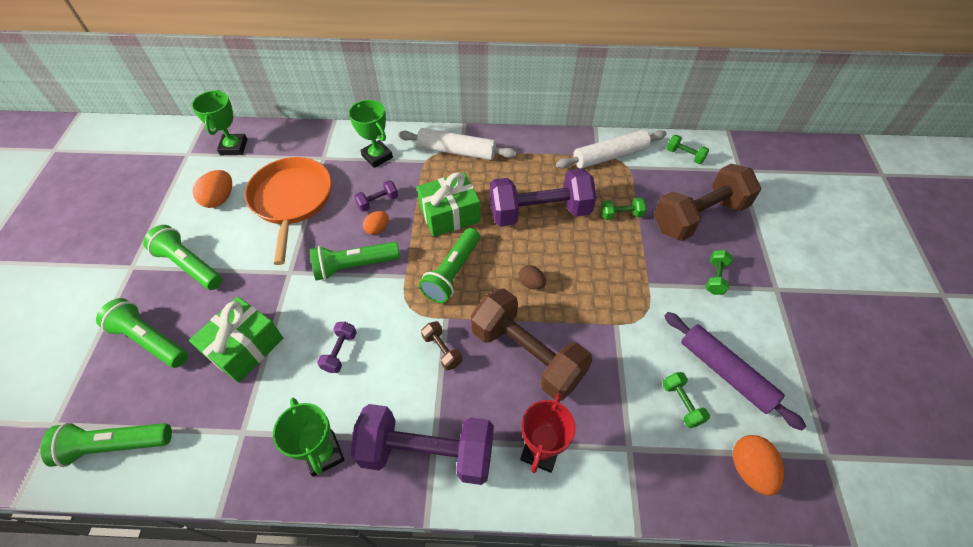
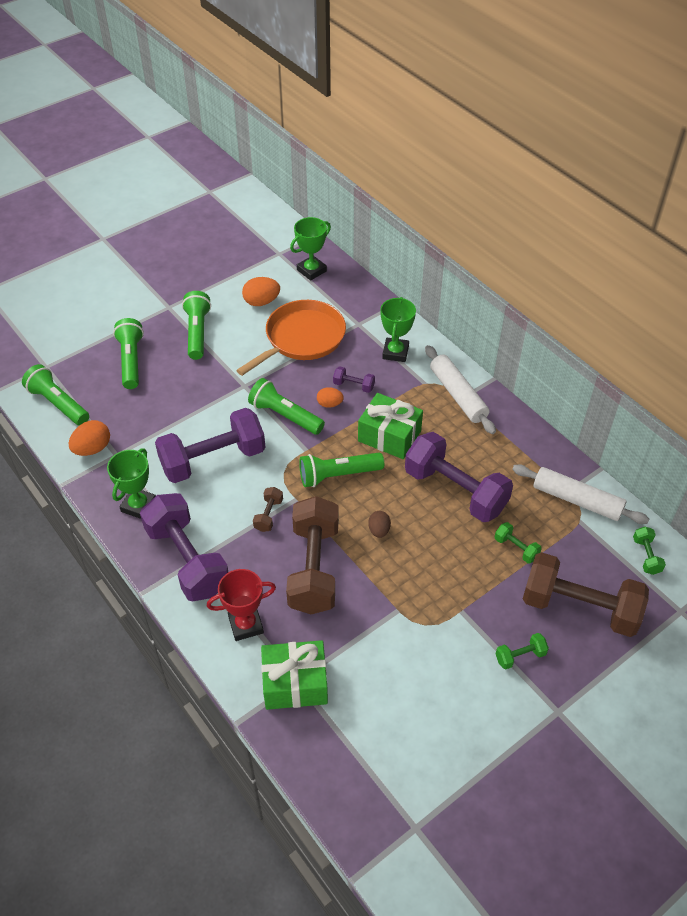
camera: 50 degrees right, 5 degrees down
(245, 347) = (170, 409): green gift -> green gift (295, 683)
(340, 352) = (213, 460): purple dumbbell -> purple dumbbell, size x2.39
(681, 403) = (367, 695): green dumbbell -> none
(725, 372) = (427, 712): purple rolling pin -> none
(749, 469) = (352, 772): orange egg -> orange egg (92, 449)

